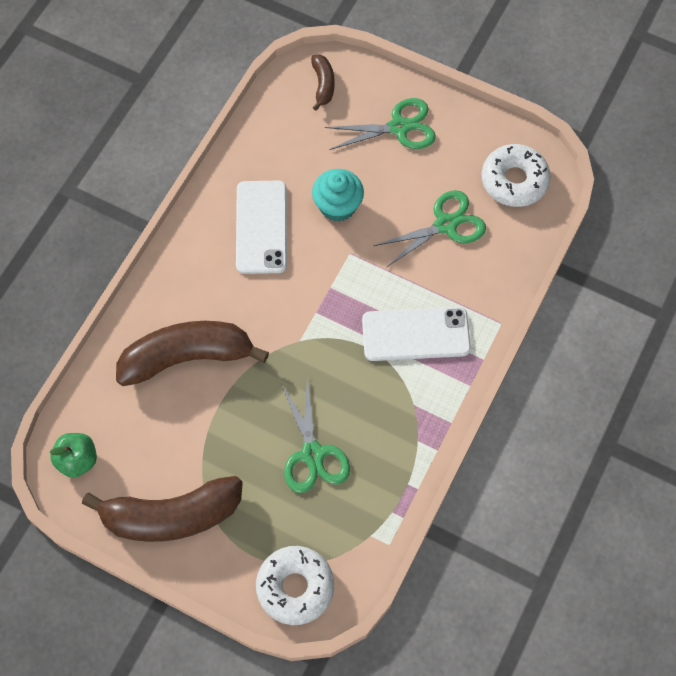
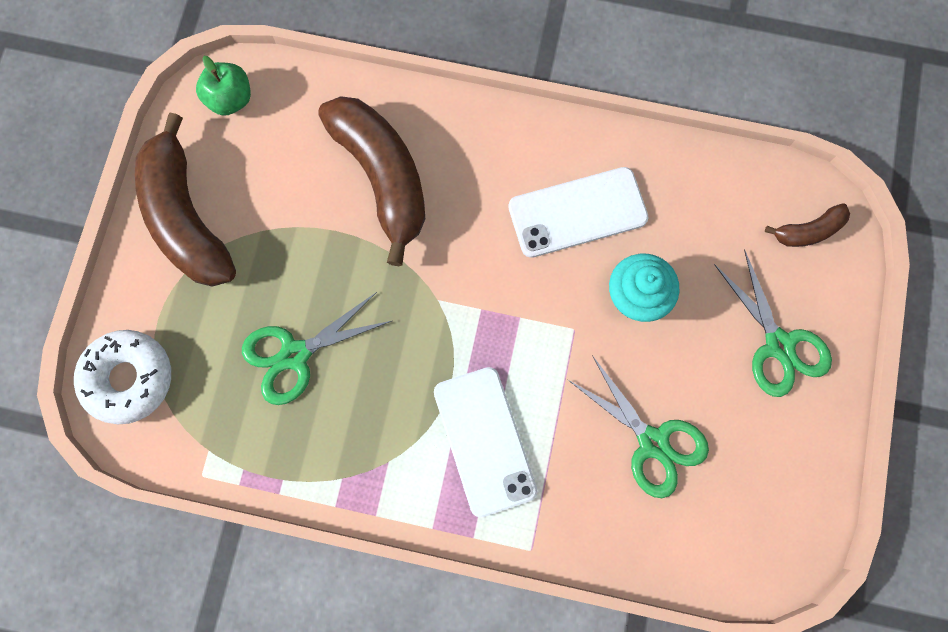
camera: 75 degrees right, 10 degrees up
(514, 180) = (750, 521): white donut -> none

